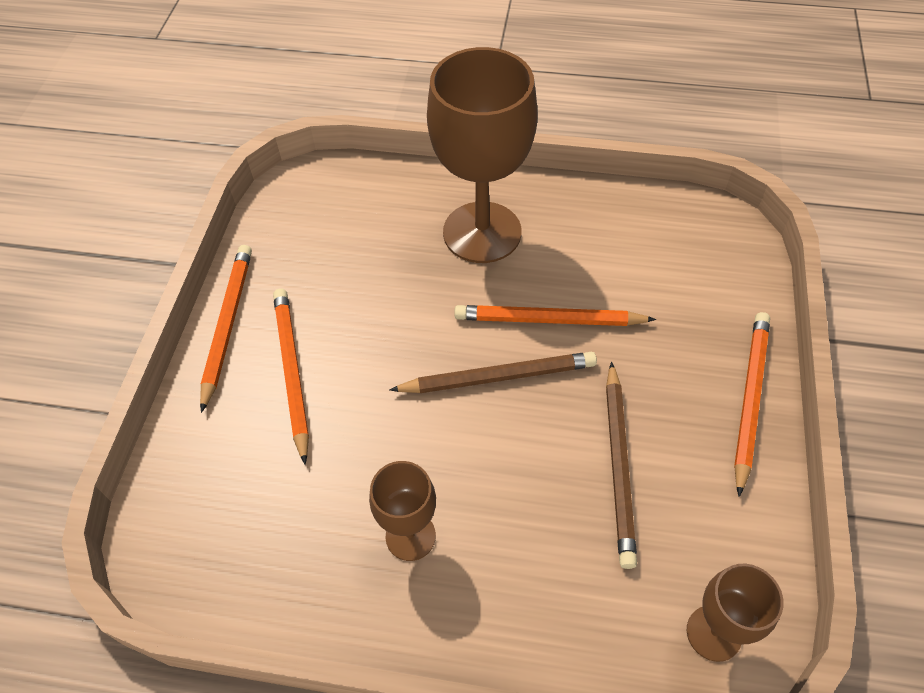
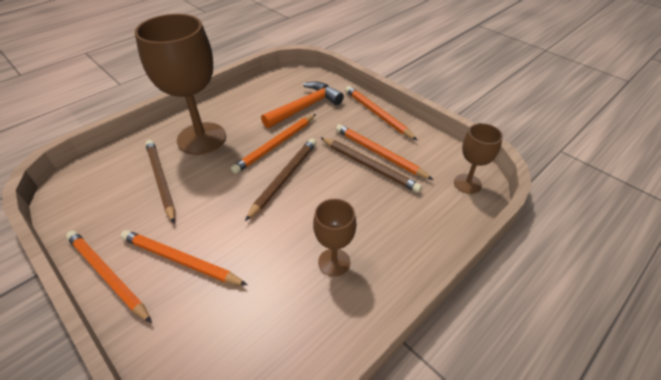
camera: 55 degrees left, 10 degrees down
(380, 255) = (161, 180): none -> brown pencil
(659, 461) = (379, 153): none -> orange pencil
(662, 294) = (305, 107): none -> orange hammer

